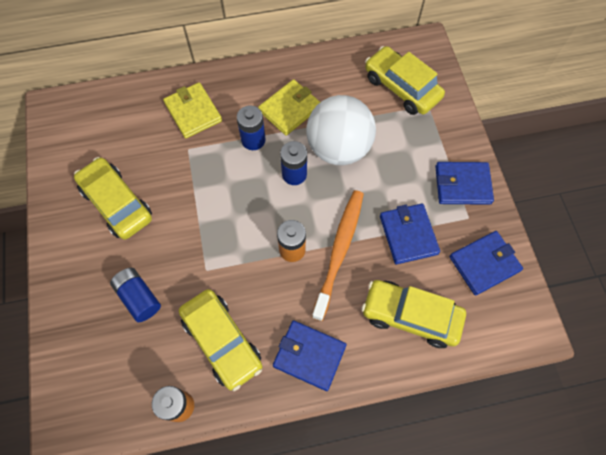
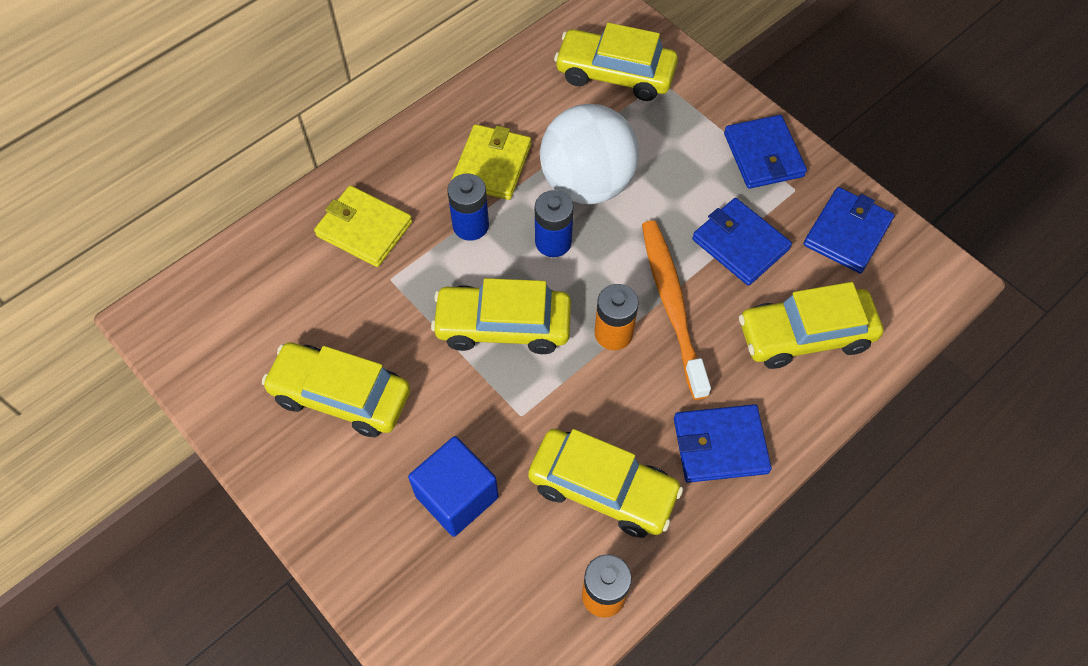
camera: 30 degrees left, 5 degrees down
(139, 297) = (456, 496): blue battery -> blue cube
(231, 210) = (503, 326): none -> yellow car
(462, 185) = (763, 155): blue wallet -> blue wallet turned 75 degrees counterclockwise

